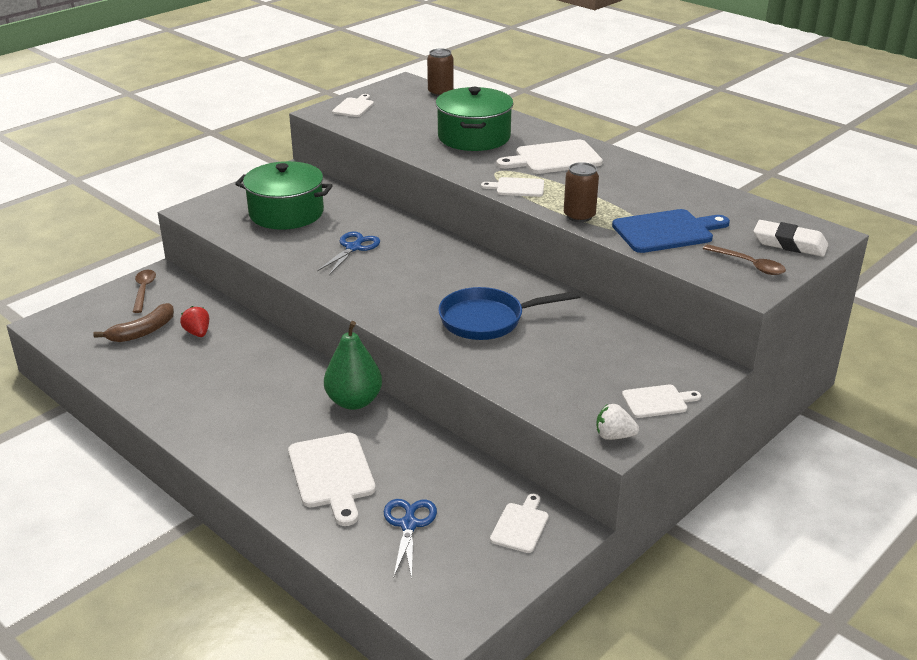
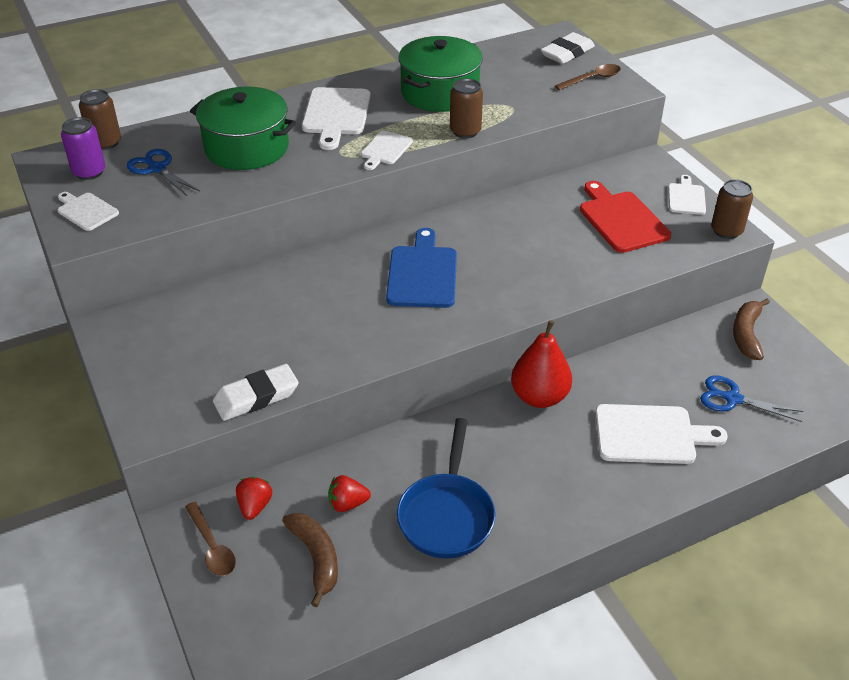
camera: 70 degrees left, 10 degrees up
(144, 290) = (212, 547): brown spoon -> brown spoon turned 135 degrees counterclockwise
(184, 297) = (255, 506): none -> red strawberry
(239, 238) = (256, 397): none -> white eraser
(286, 213) = (218, 347): green pot -> green pot (440, 92)
(353, 248) = (339, 309): blue scissors -> blue scissors (157, 169)
(354, 401) = (539, 397): green pear -> red pear
(400, 97) = (89, 172): none -> purple can
(488, 320) = (529, 252): blue pan -> blue pan (447, 515)
(520, 525) = (746, 334): white cutting board -> brown banana
(581, 364) = (621, 219): none -> red cutting board
(614, 436) = (726, 231): white strawberry -> brown can
(666, 231) = (518, 98): blue cutting board -> blue cutting board (422, 273)

